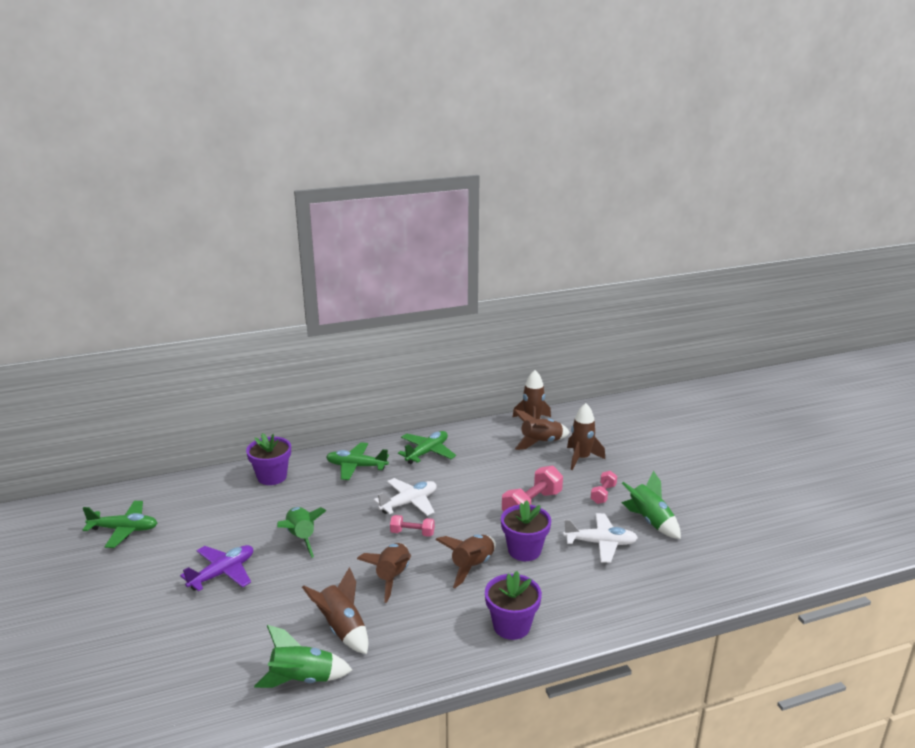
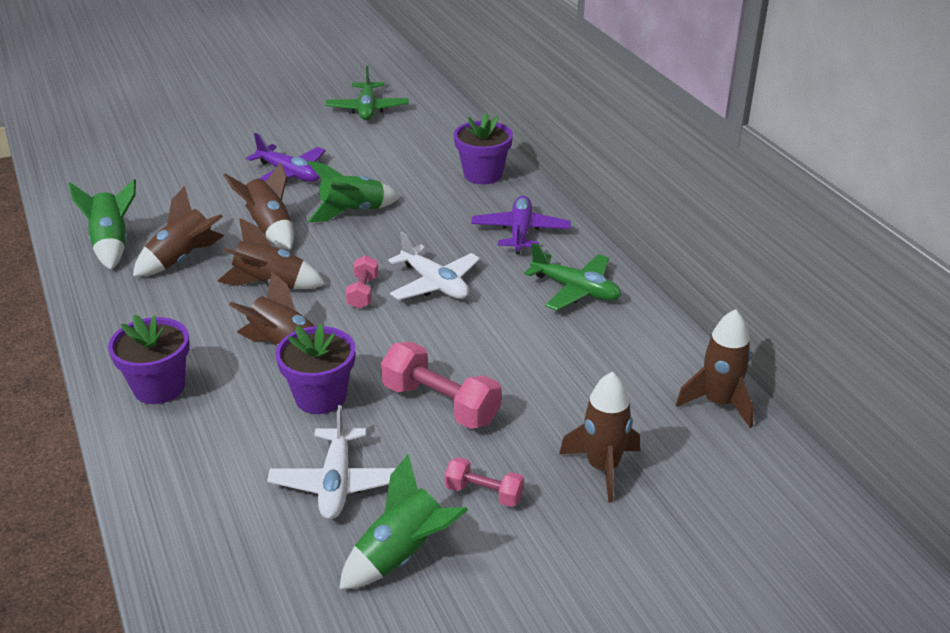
camera: 85 degrees right, 10 degrees up
(356, 466) = (520, 232): green plane -> purple plane
(540, 442) = (645, 414): brown rocket -> brown rocket (270, 228)

